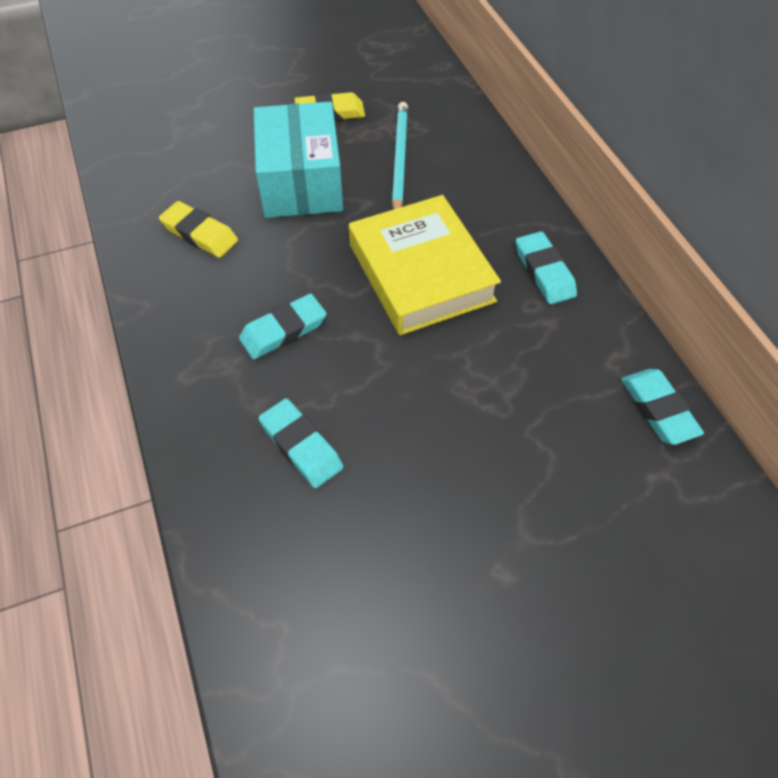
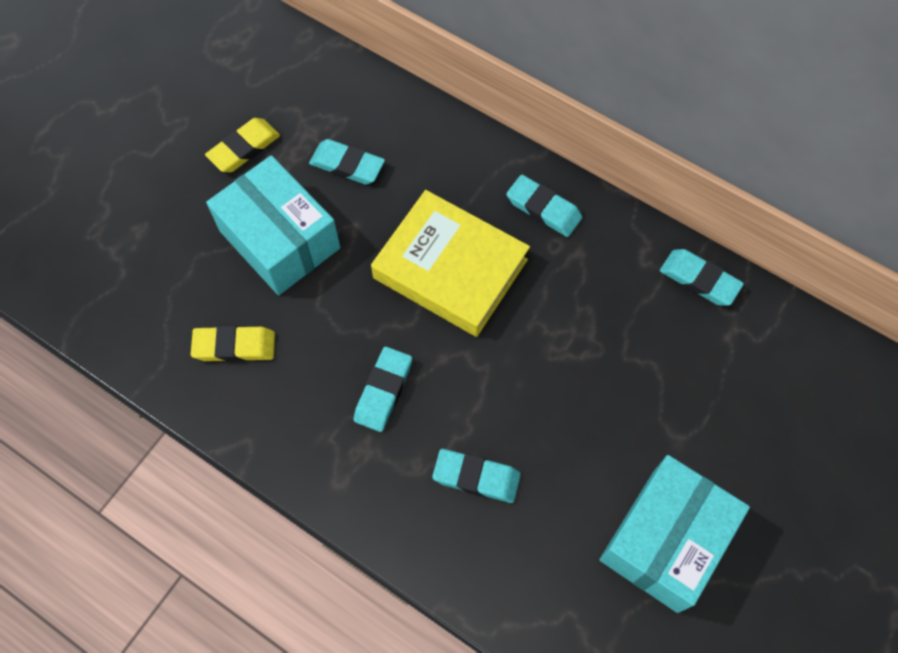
camera: 35 degrees left, 10 degrees up
(399, 160) = (347, 165): turquoise pencil -> turquoise eraser
(436, 624) = (665, 540): none -> turquoise box

